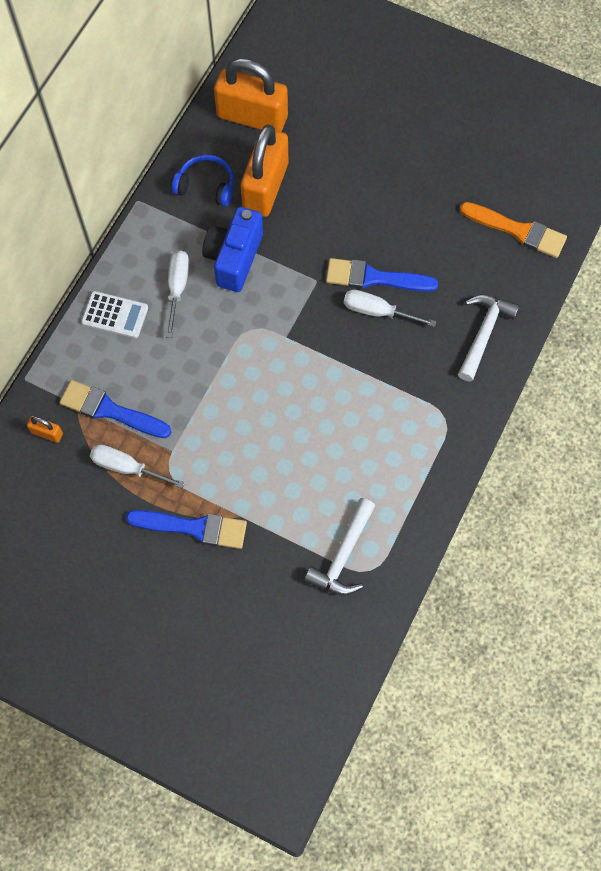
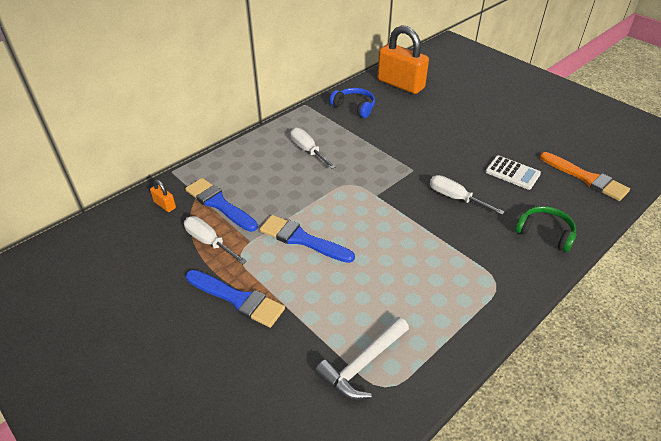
camera: 20 degrees right, 25 degrees down
(115, 315) = (256, 154): white calculator -> white calculator (512, 173)
(177, 288) = (308, 150): white screwdriver -> white screwdriver turned 60 degrees counterclockwise
(234, 258) = (356, 144): blue camera -> none
(265, 187) = (395, 116): orange padlock -> none
(374, 278) = (460, 178): blue brush -> blue brush (302, 239)
(483, 333) = (545, 233): white hammer -> green headphones

